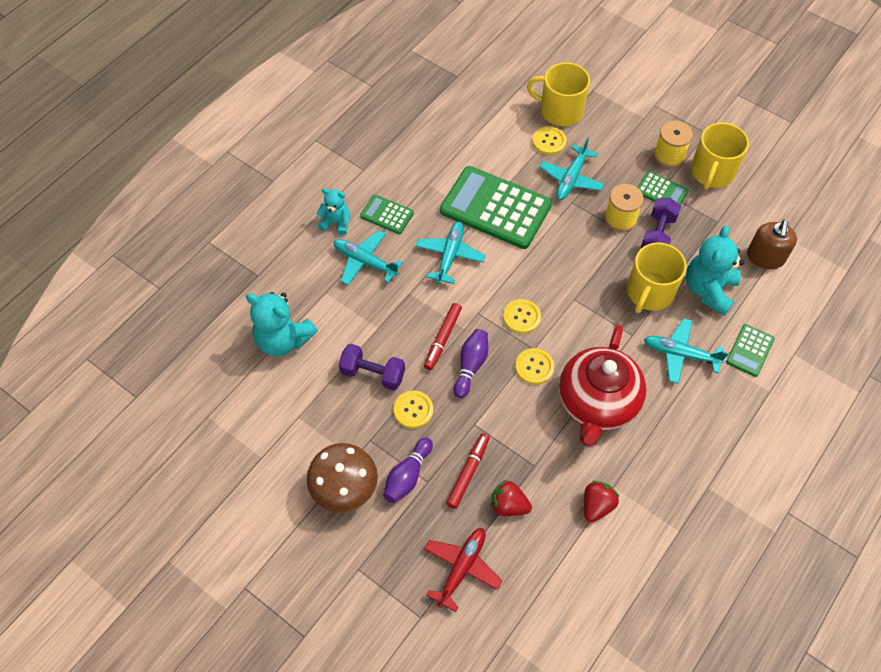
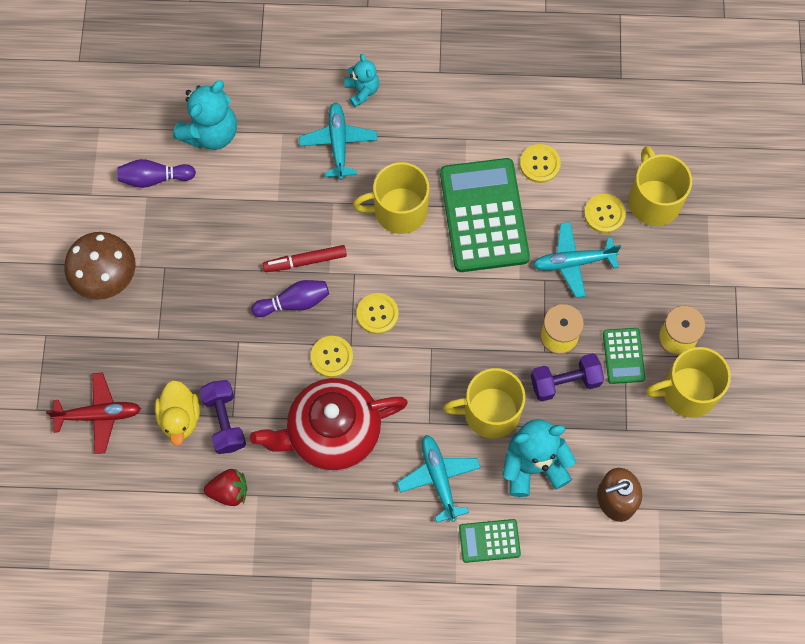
camera: 55 degrees right, 10 degrees up
(283, 339) = (211, 133): turquoise teddy bear -> turquoise teddy bear turned 135 degrees counterclockwise
(373, 374) = (229, 227): purple dumbbell -> purple dumbbell (225, 421)
(387, 215) = (403, 127): green calculator -> none
(408, 476) = (152, 319): purple bowling pin -> purple bowling pin (154, 178)
(413, 410) = (217, 283): yellow button -> yellow button (539, 164)
(450, 256) = (399, 210): turquoise plane -> yellow mug
(468, 472) = (188, 366): red marker -> none
(508, 505) = (180, 418): red strawberry -> yellow duck

